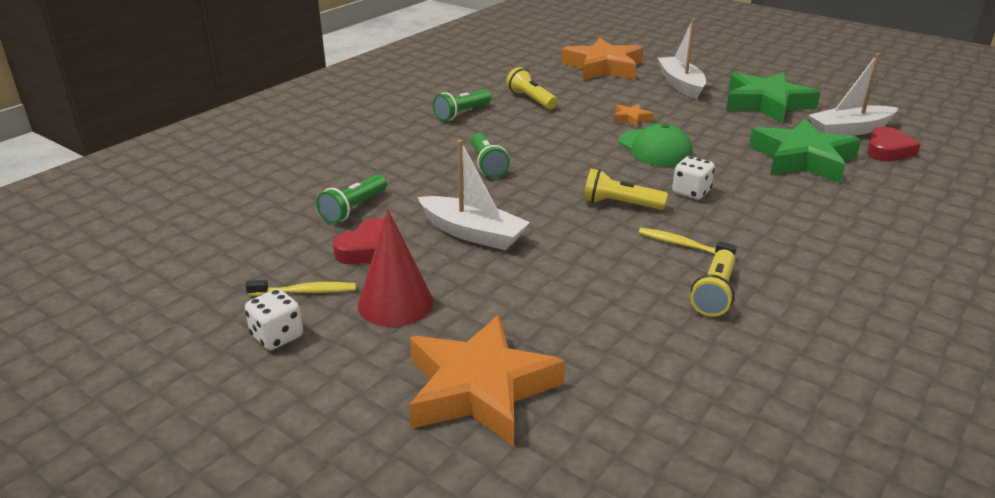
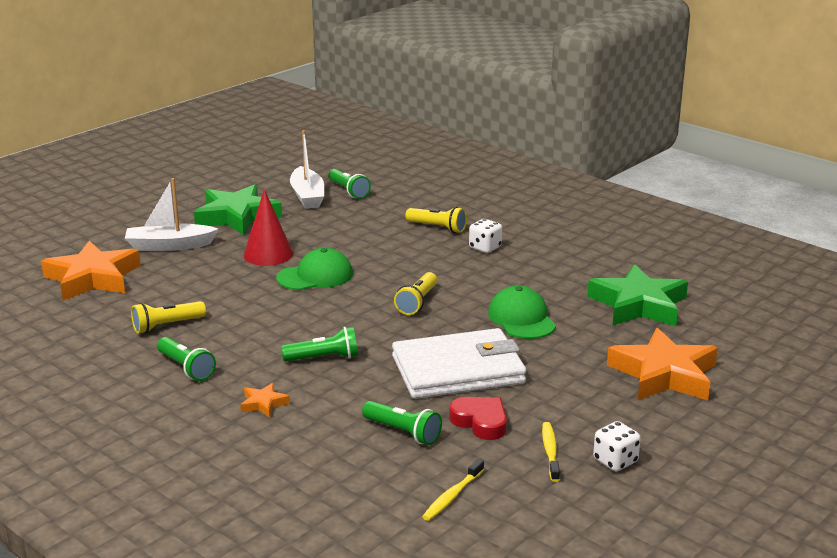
camera: 85 degrees left, 5 degrees down
(395, 303) = (566, 407): red cone -> red cone (268, 254)
(473, 233) = (458, 370): white boat -> white wallet
(605, 272) = (521, 318): none -> green cap
(631, 118) = (242, 279): orange star -> orange star (263, 403)
(682, 245) = (485, 286): yellow toothbrush -> yellow toothbrush (452, 496)
(691, 192) = (402, 272): white dice -> white dice (485, 248)
(714, 294) = (550, 284): yellow flashlight -> yellow flashlight (438, 228)
(802, 159) = (354, 222): green star -> green star (638, 305)
(888, 150) = (348, 191): red heart -> green flashlight

